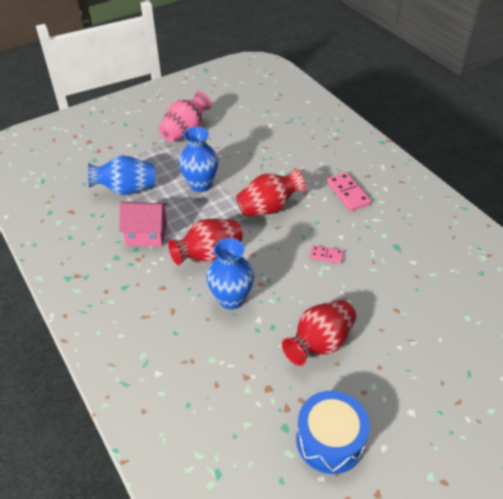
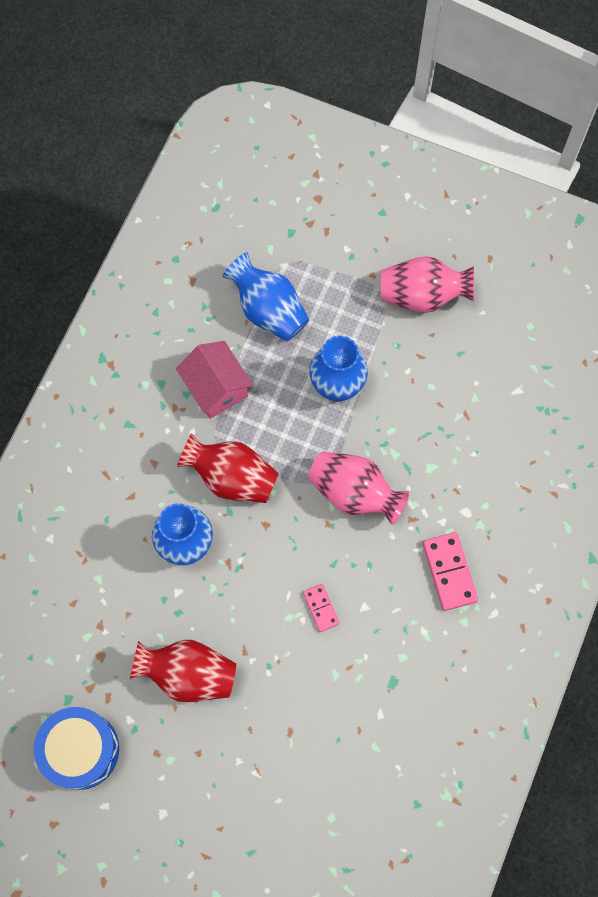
camera: 55 degrees right, 25 degrees up
(268, 208) = (354, 493): red vase -> pink vase
(347, 193) = (449, 572): pink domino -> pink domino turned 45 degrees counterclockwise

